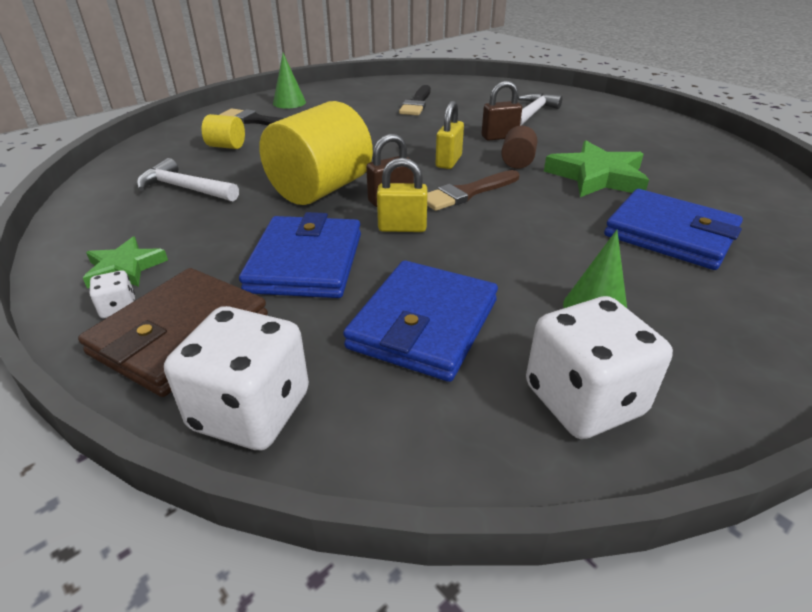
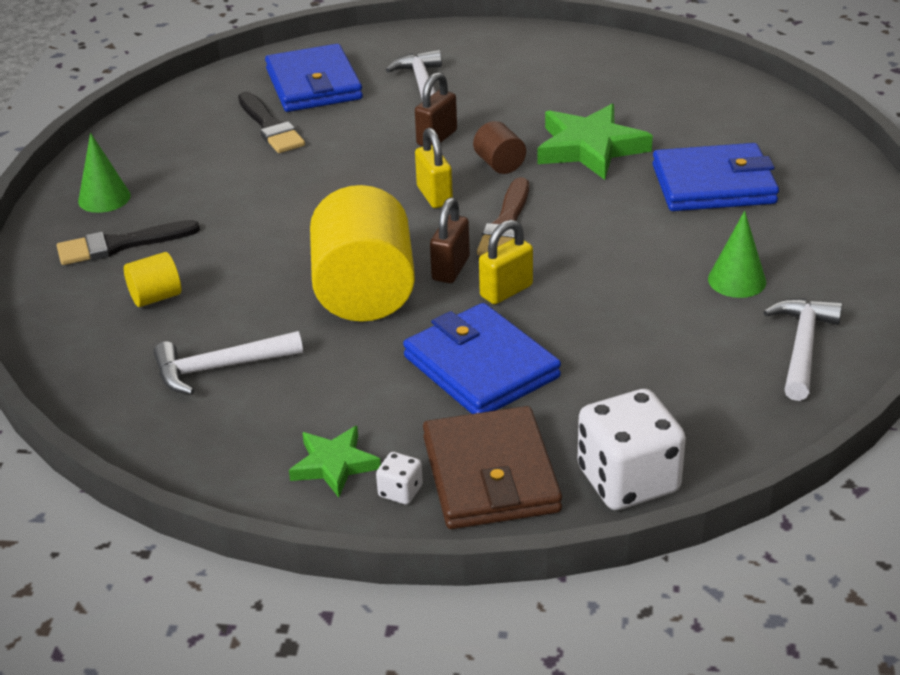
camera: 40 degrees left, 0 degrees up
(423, 324) = (645, 359): blue wallet -> blue wallet (313, 84)
(583, 400) = (802, 347): white dice -> white hammer

